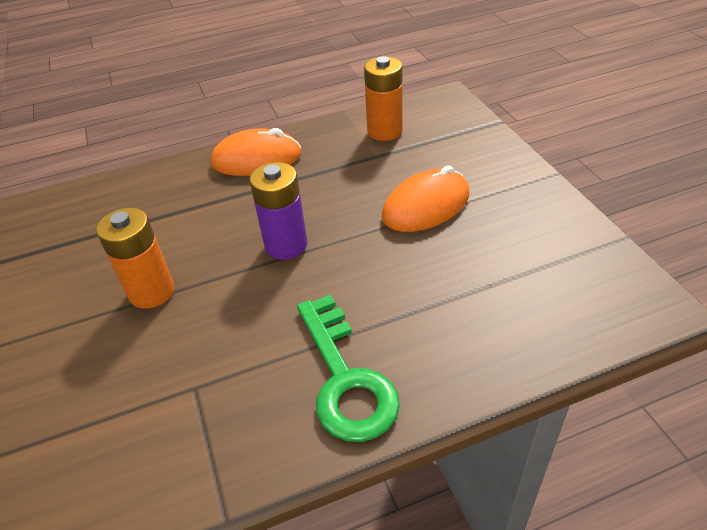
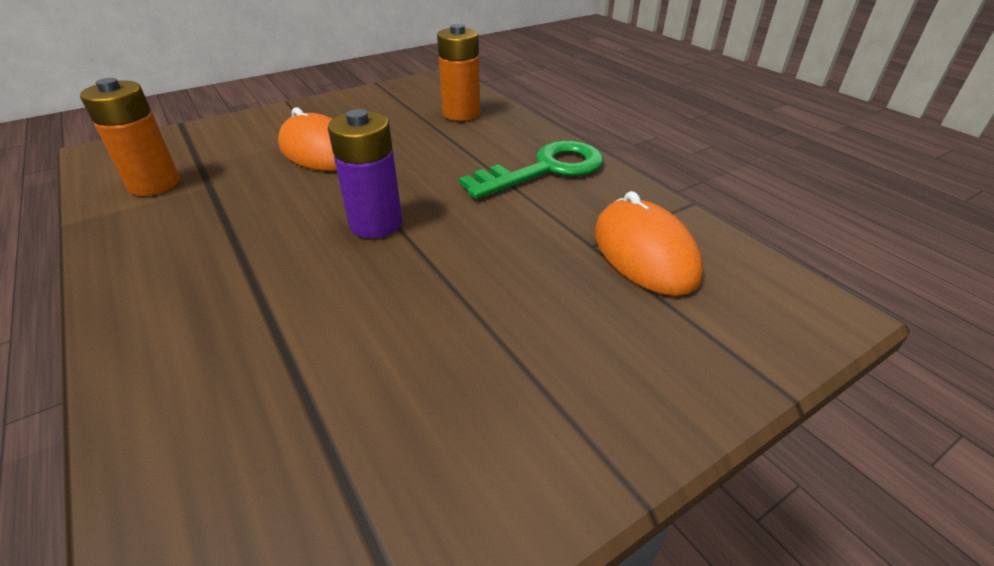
camera: 105 degrees left, 5 degrees down
(152, 292) = (468, 316): orange battery -> orange battery (461, 113)
(256, 159) = (161, 284): orange mouse -> orange mouse (644, 253)

